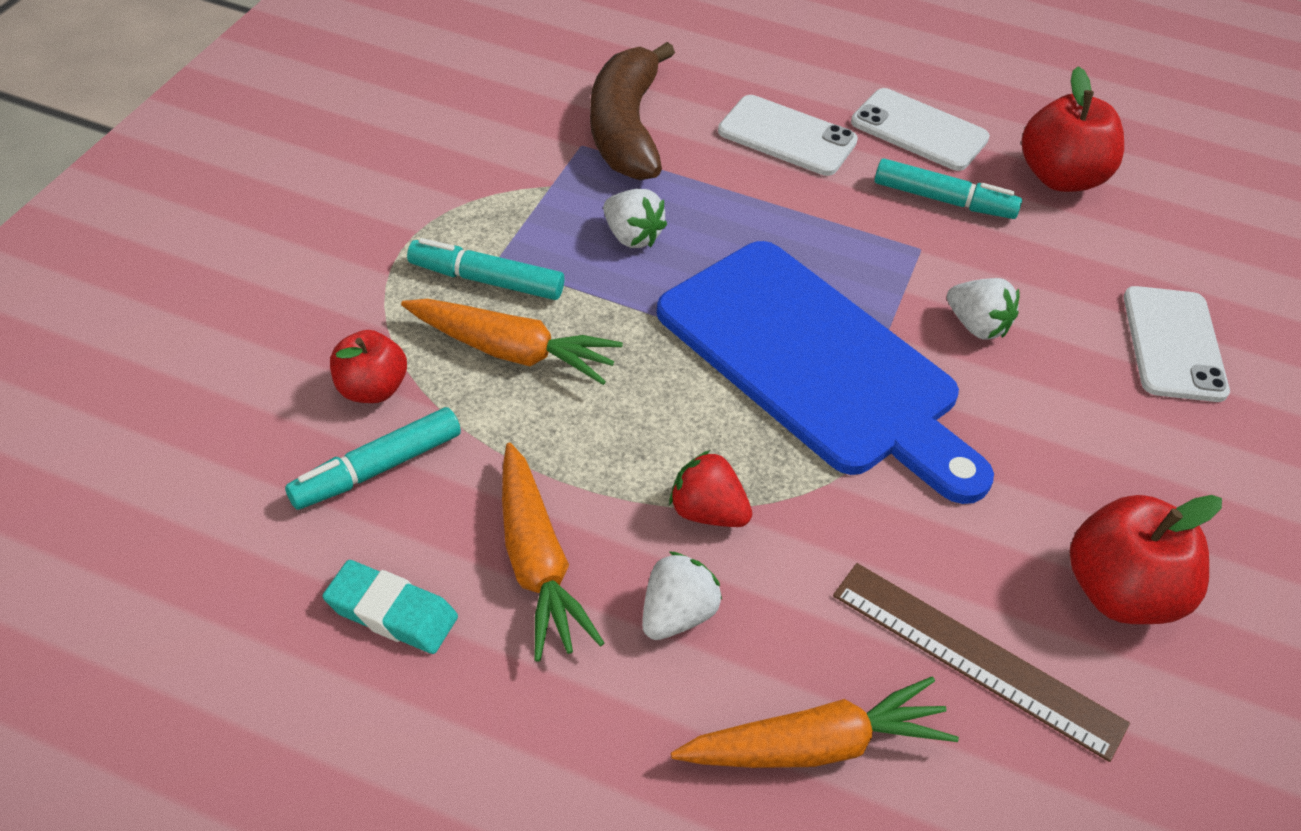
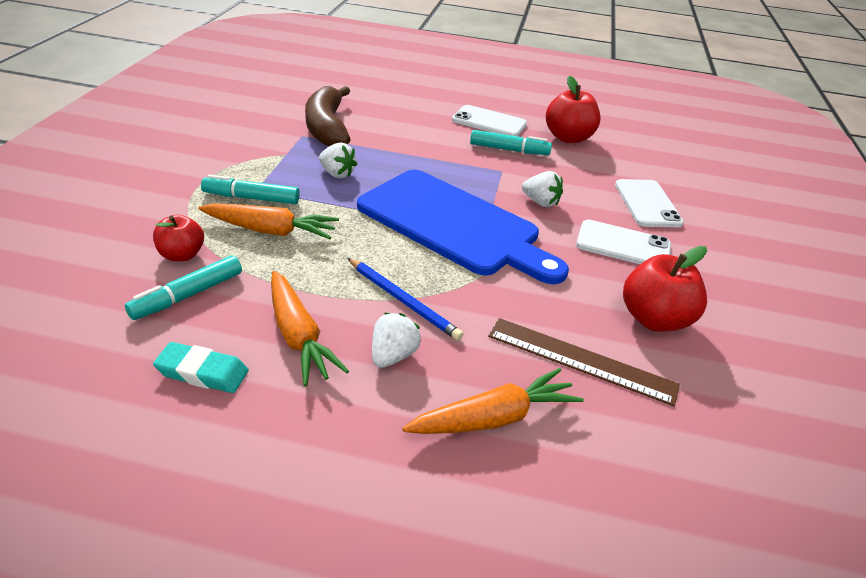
camera: 10 degrees left, 10 degrees down
(707, 512) = (403, 300): red strawberry -> blue pencil
(787, 136) = (418, 127): white phone -> white phone (623, 245)

